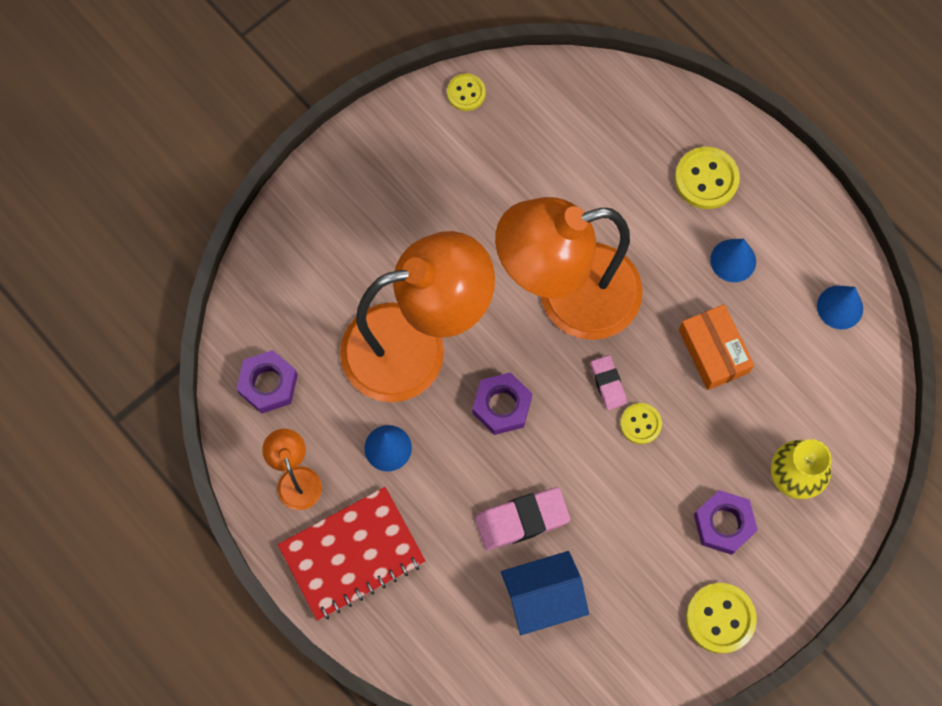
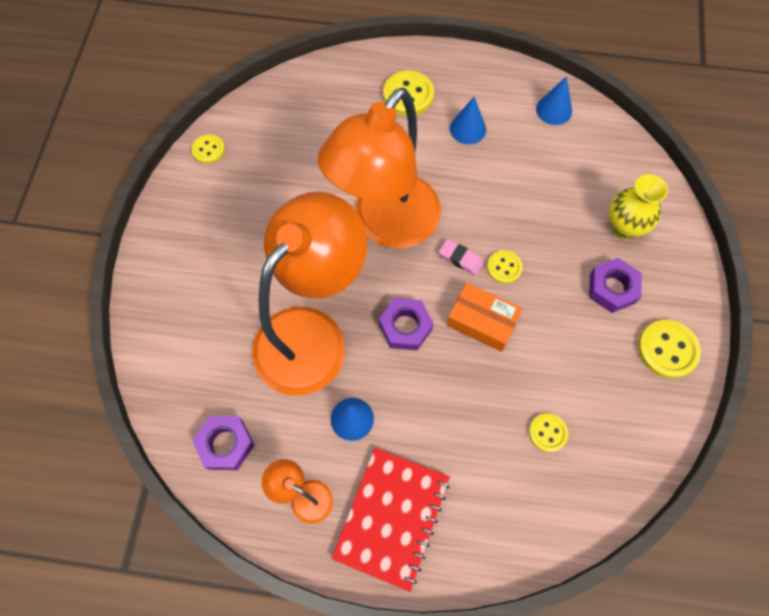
camera: 40 degrees left, 5 degrees down
(522, 520) = (486, 392): pink eraser -> none
(543, 597) = (547, 433): blue house -> yellow button
(713, 351) = (506, 189): orange box -> orange box (482, 321)

